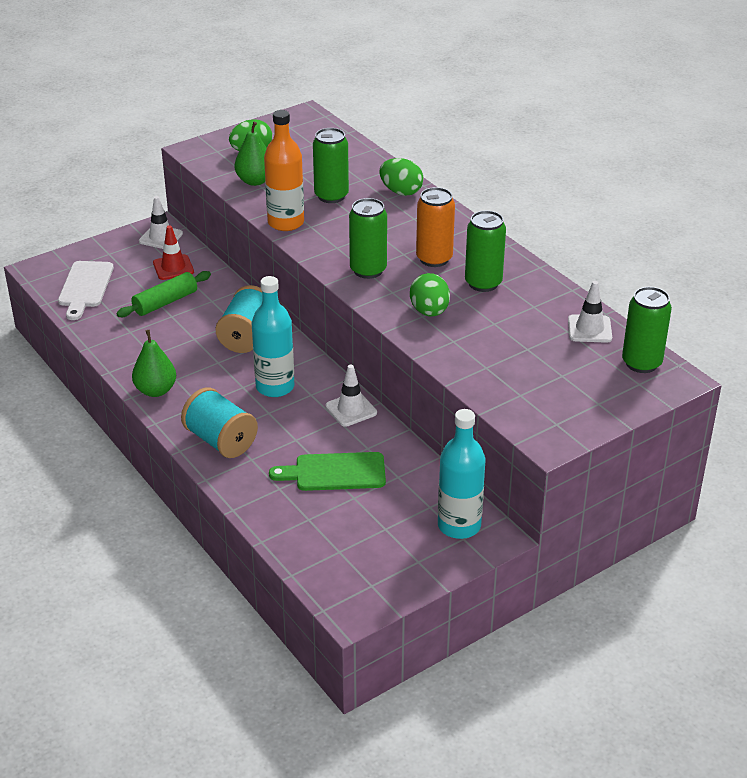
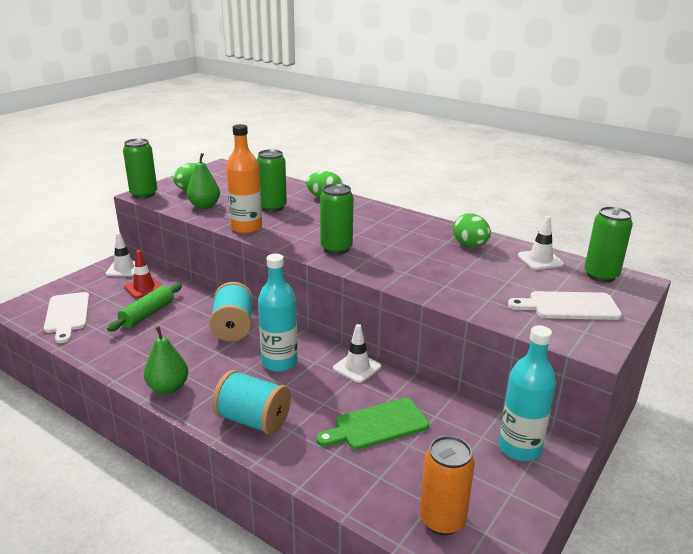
camera: 20 degrees left, 10 degrees down
(429, 312) = (408, 268): green egg -> green egg (470, 245)
(434, 259) = (383, 234): orange can -> orange can (442, 520)
(483, 283) = (433, 243): green can -> green can (144, 194)
(567, 393) = (569, 306): none -> white cutting board

